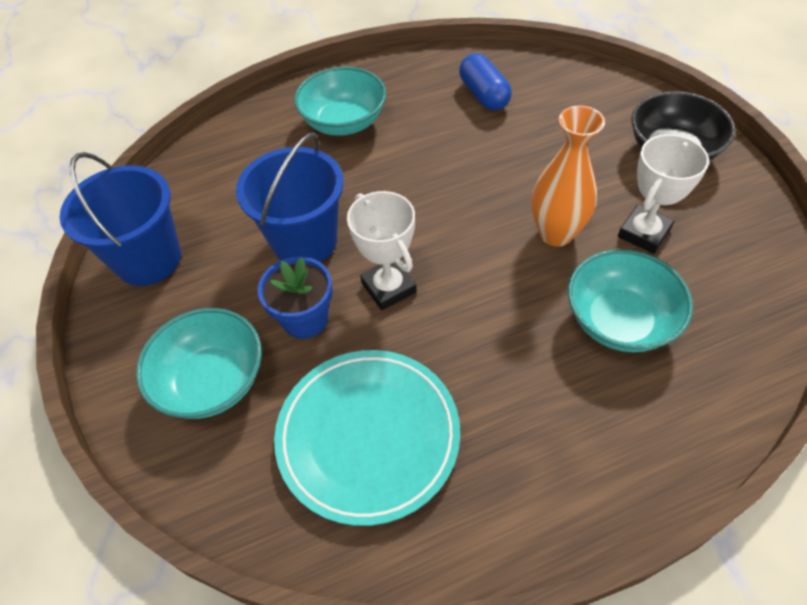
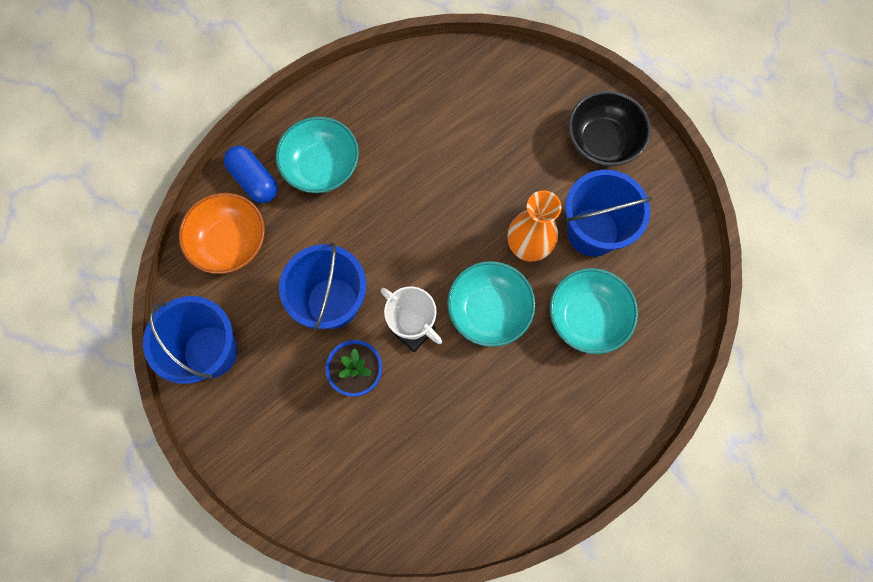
camera: 20 degrees left, 20 degrees up
(212, 381) = (309, 443): turquoise bowl -> turquoise bowl (489, 310)
(220, 167) = (230, 242): none -> orange bowl
(368, 436) = (436, 455): turquoise plate -> none
(484, 95) = (436, 108): blue capsule -> blue capsule (254, 180)
(644, 233) = (592, 232): white trophy -> blue bucket

